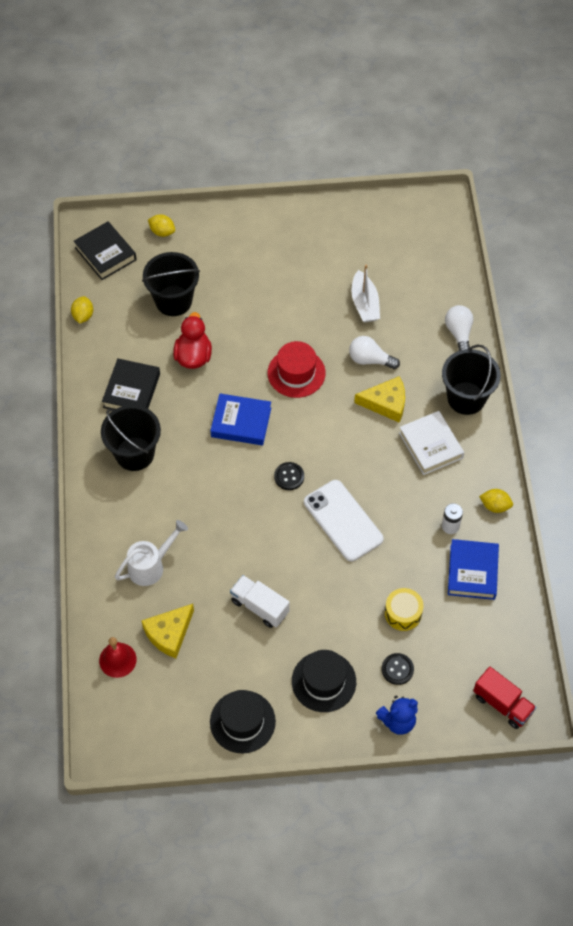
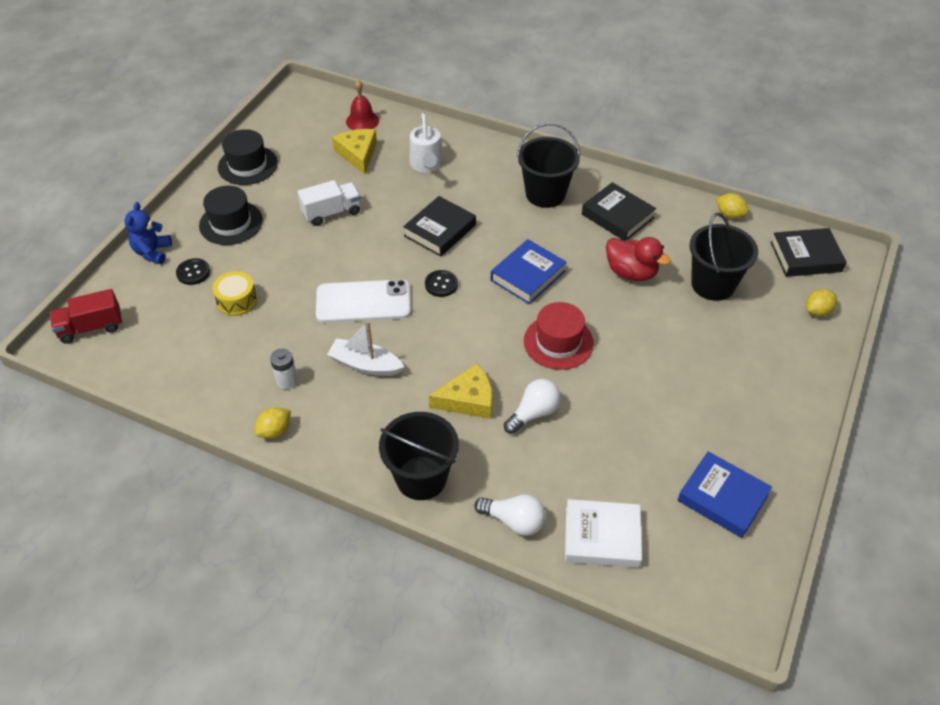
camera: 120 degrees right, 10 degrees down
(229, 510) = (440, 230): none -> black book
(364, 303) = (616, 447): white boat -> white boat (365, 365)
(386, 403) = (468, 400): yellow cheese -> yellow cheese turned 135 degrees counterclockwise
(430, 445) = (388, 412): white book -> white book (602, 537)
(472, 572) = (226, 373): blue book -> blue book (722, 498)

